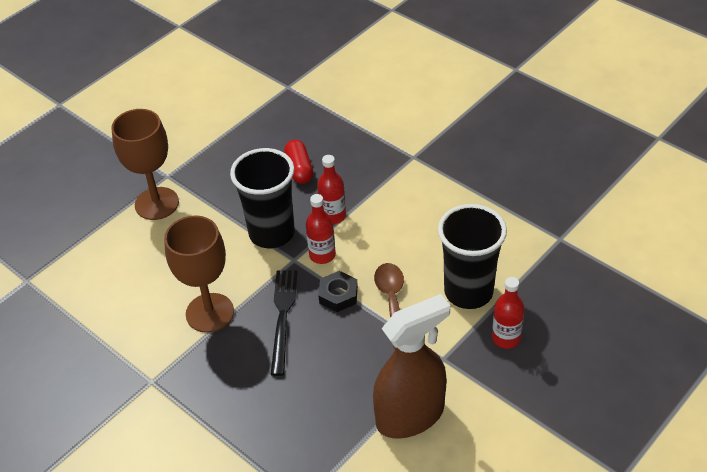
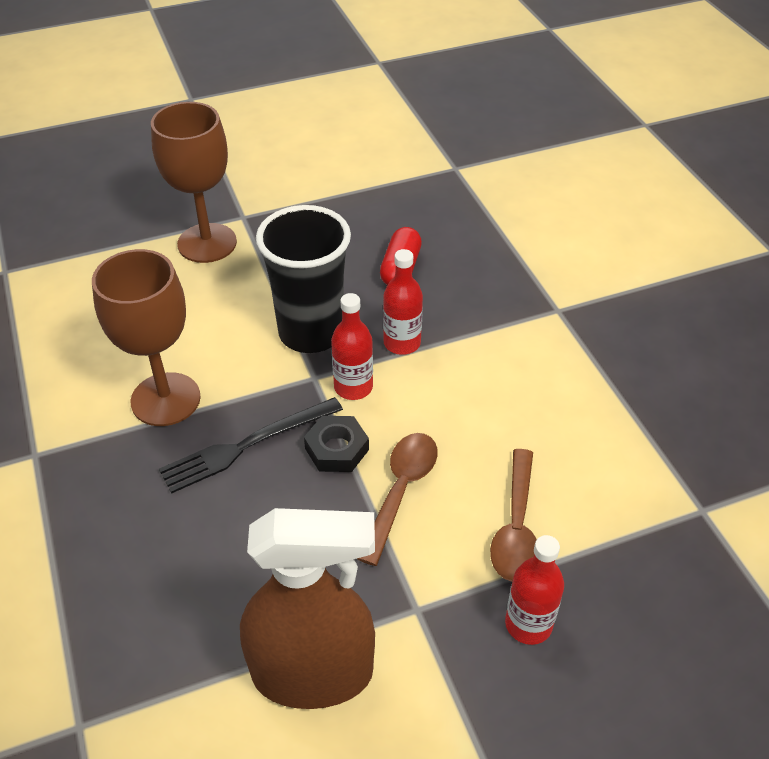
camera: 25 degrees right, 0 degrees up
(283, 317) = (247, 445): black fork -> black fork turned 150 degrees counterclockwise
(468, 292) = (516, 527): black cup -> brown spoon

